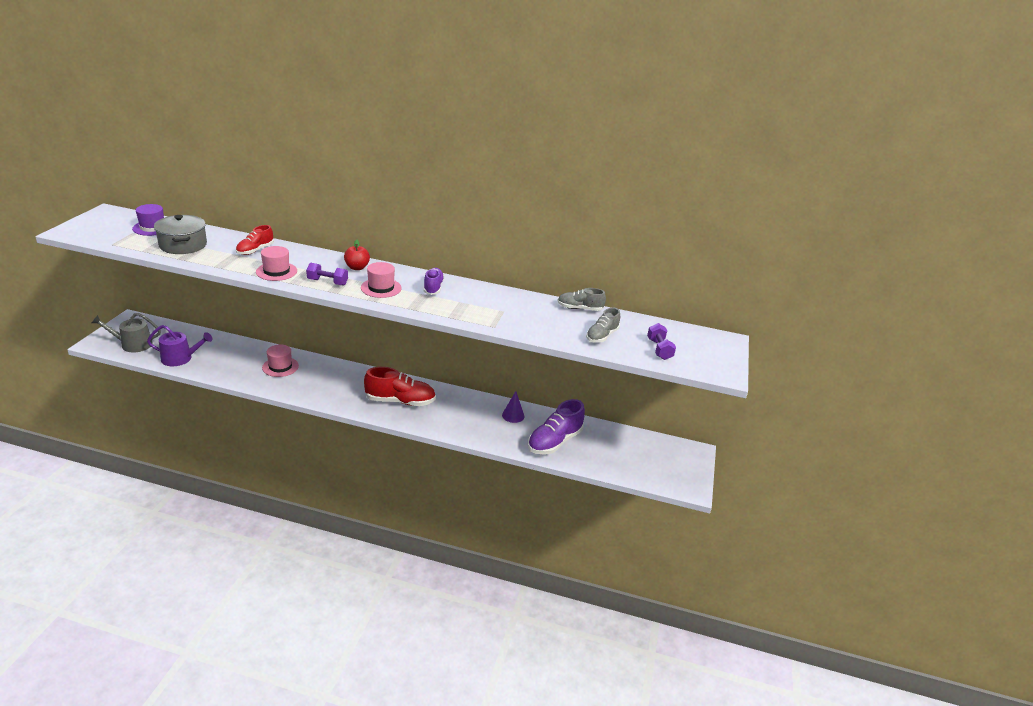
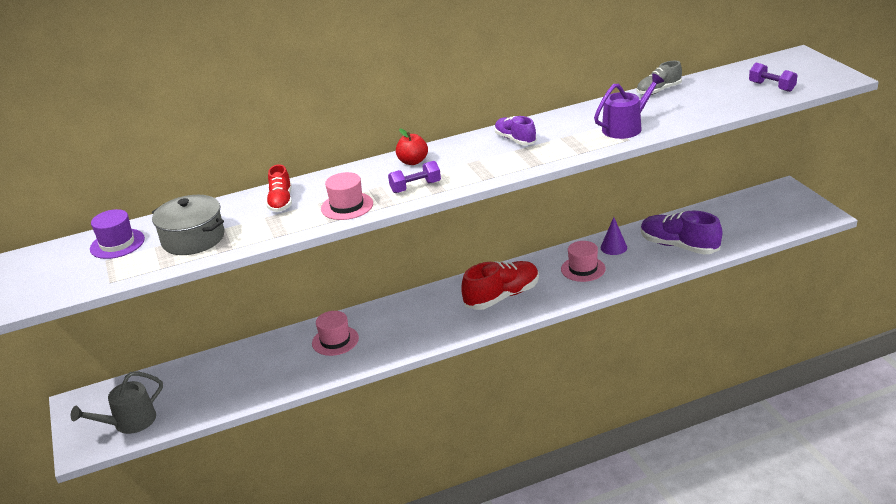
camera: 30 degrees left, 0 degrees up
(180, 358) = (213, 400): purple watering can -> purple watering can (626, 127)
(381, 288) = (473, 165): pink hat -> pink hat (583, 269)
(554, 441) = (679, 246): purple shoe -> purple shoe turned 120 degrees clockwise
(602, 336) = (716, 100): grey shoe -> none

